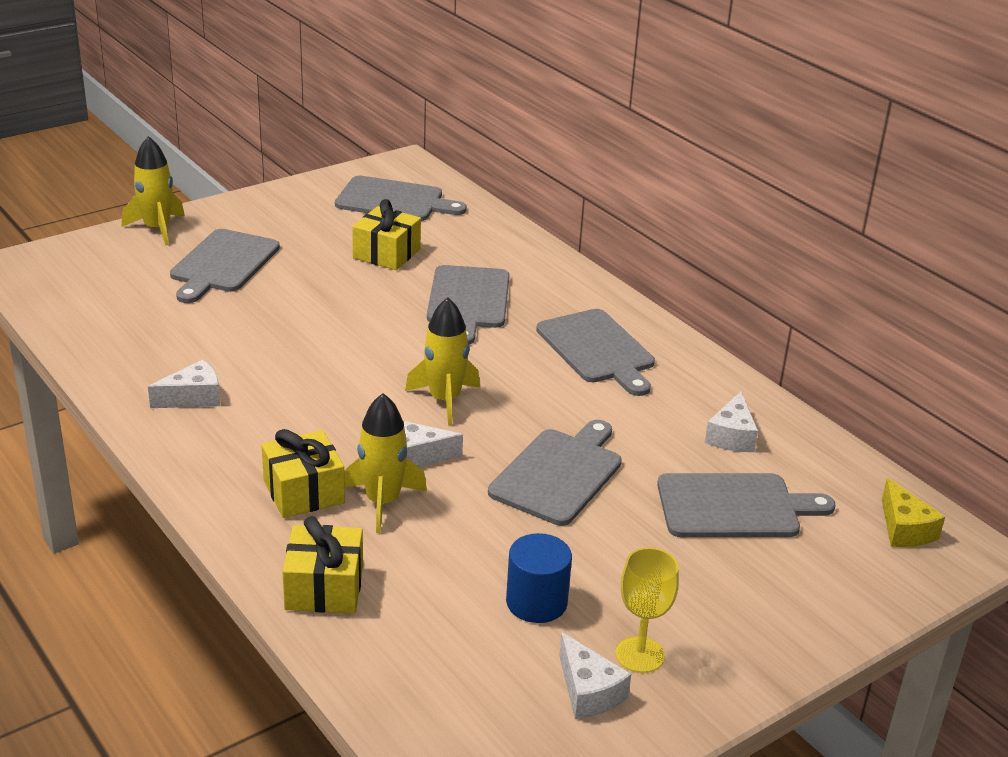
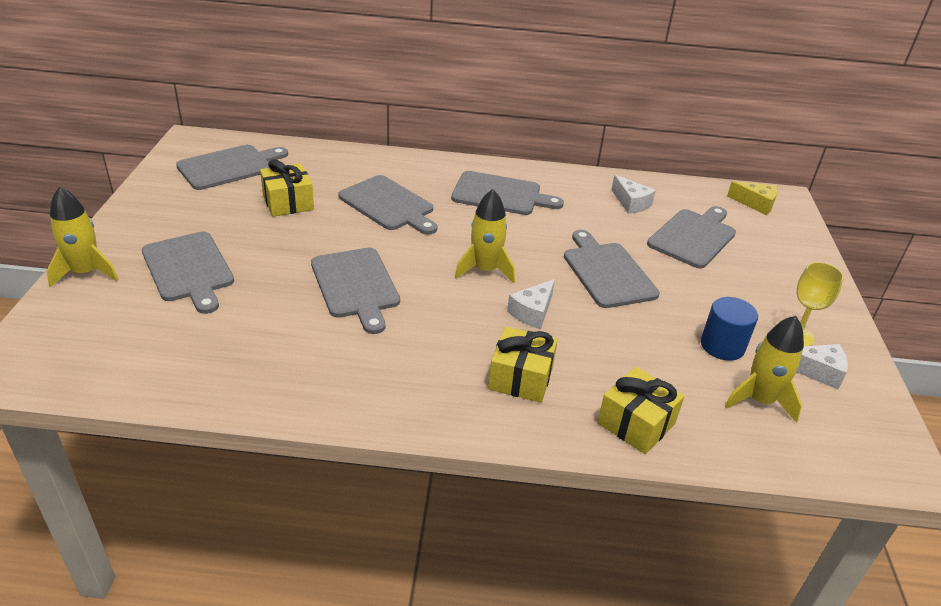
camera: 50 degrees left, 5 degrees up
(193, 397) = (345, 370): white cheese -> none
(315, 346) = (356, 285): none -> grey cutting board
(383, 502) = (567, 350): yellow rocket -> yellow rocket (759, 400)

